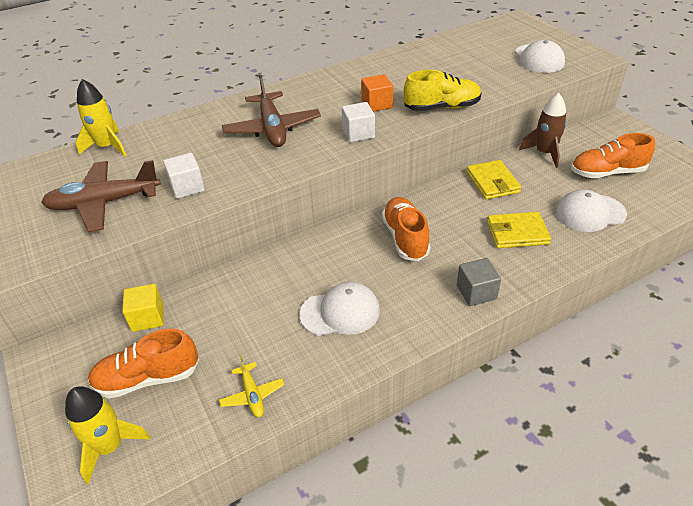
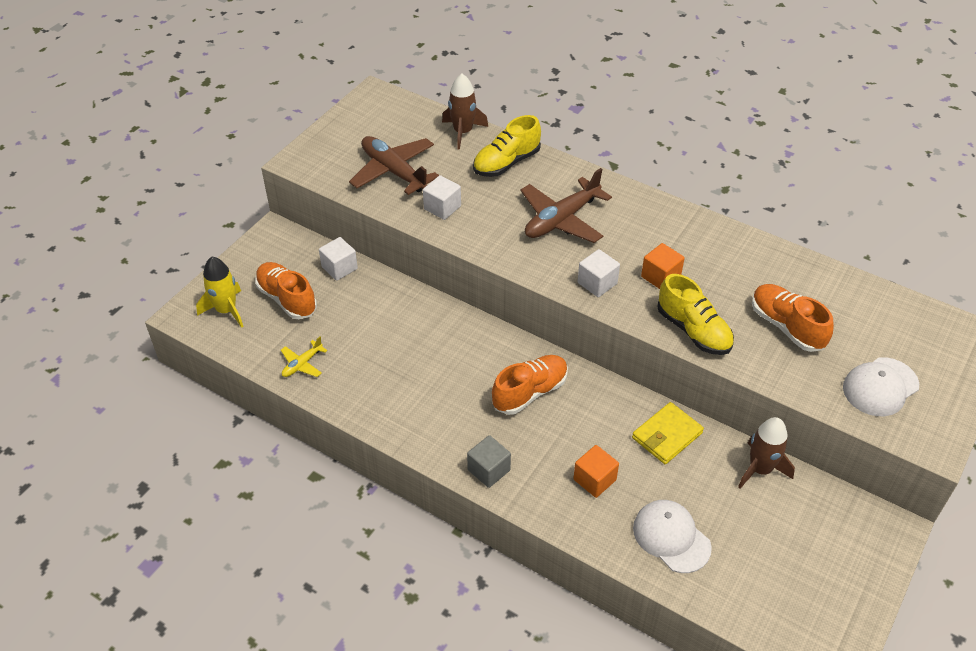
camera: 60 degrees right, 5 degrees up
(107, 147) = (463, 132): yellow rocket -> brown rocket
(147, 317) = (339, 268): yellow cube -> white cube
(175, 135) = (506, 163): none -> yellow shoe
(340, 312) = (410, 382): white cap -> none
(517, 233) = (594, 480): yellow wallet -> orange cube
(607, 172) = (763, 540): orange shoe -> orange shoe (786, 326)

